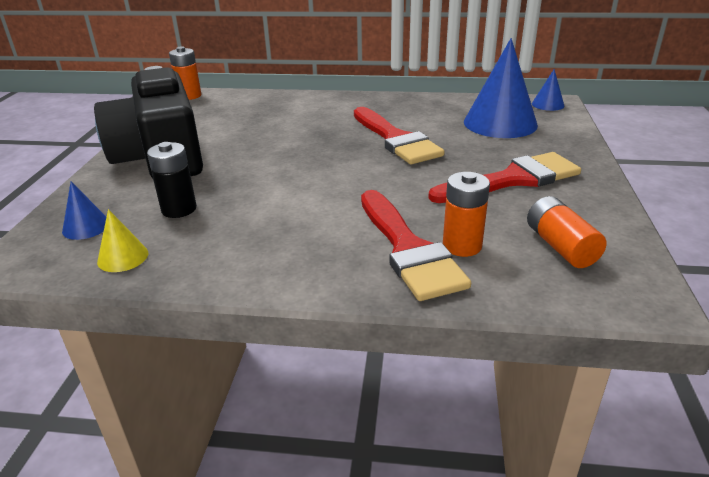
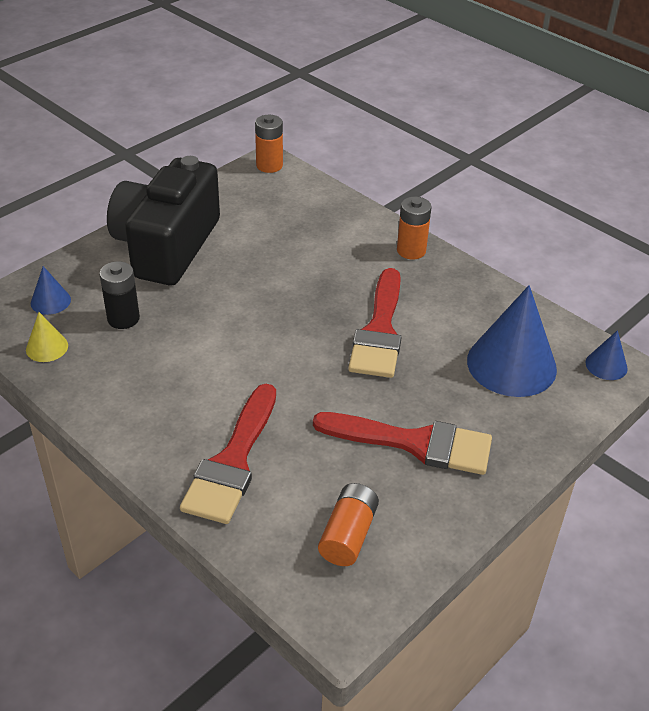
camera: 35 degrees right, 10 degrees up
(462, 246) = (275, 484): orange battery -> orange battery (411, 250)

